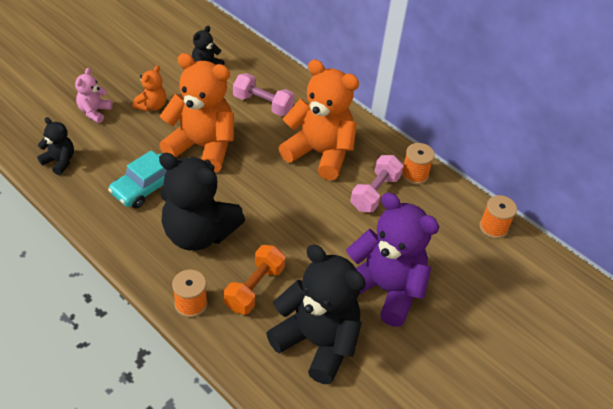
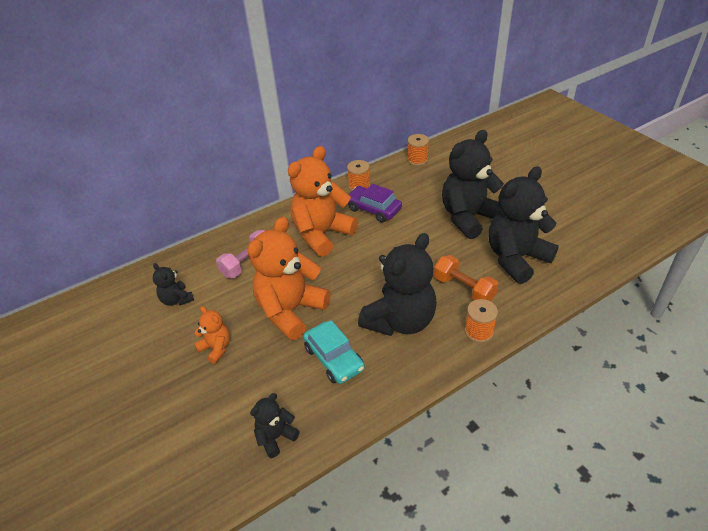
camera: 70 degrees left, 5 degrees down
(94, 112) = (206, 401): pink teddy bear -> none
(375, 192) = (373, 209): pink dumbbell -> purple car
(385, 289) = (468, 217): purple teddy bear -> black teddy bear

